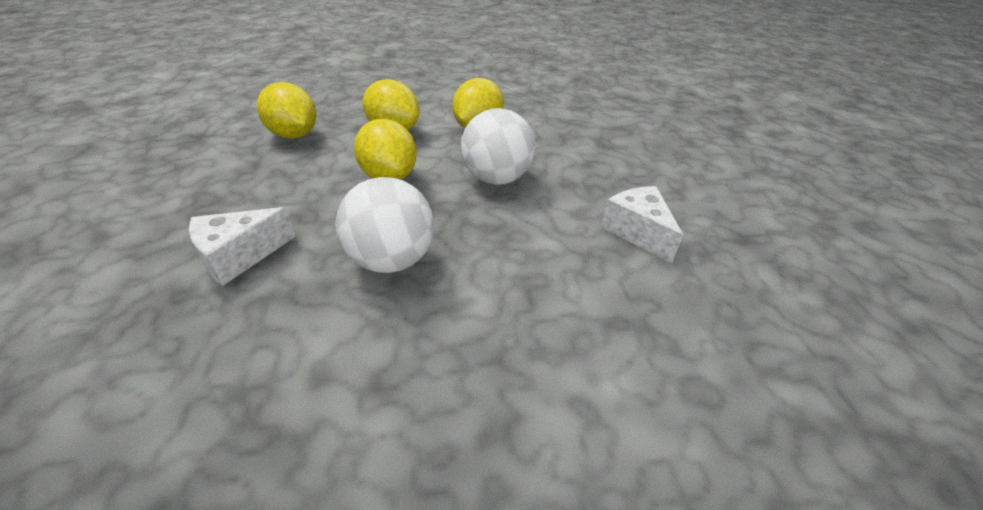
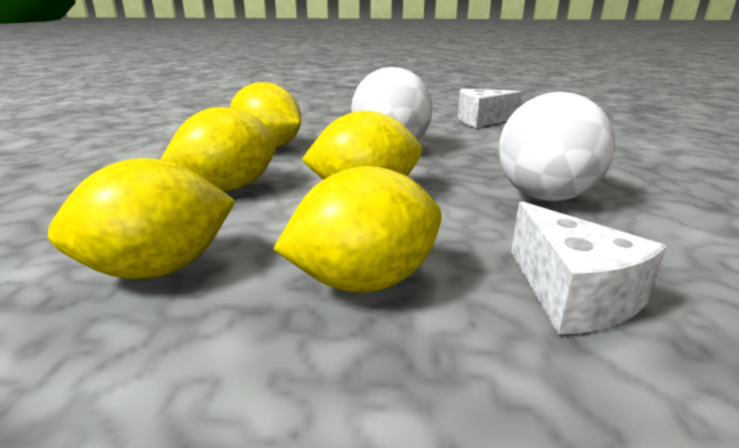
camera: 75 degrees left, 15 degrees down
(271, 187) = (364, 281): none -> yellow lemon

